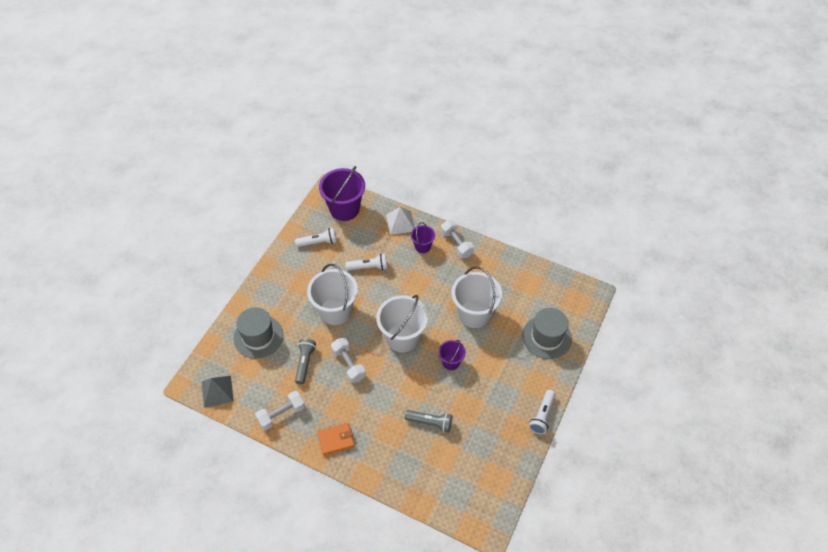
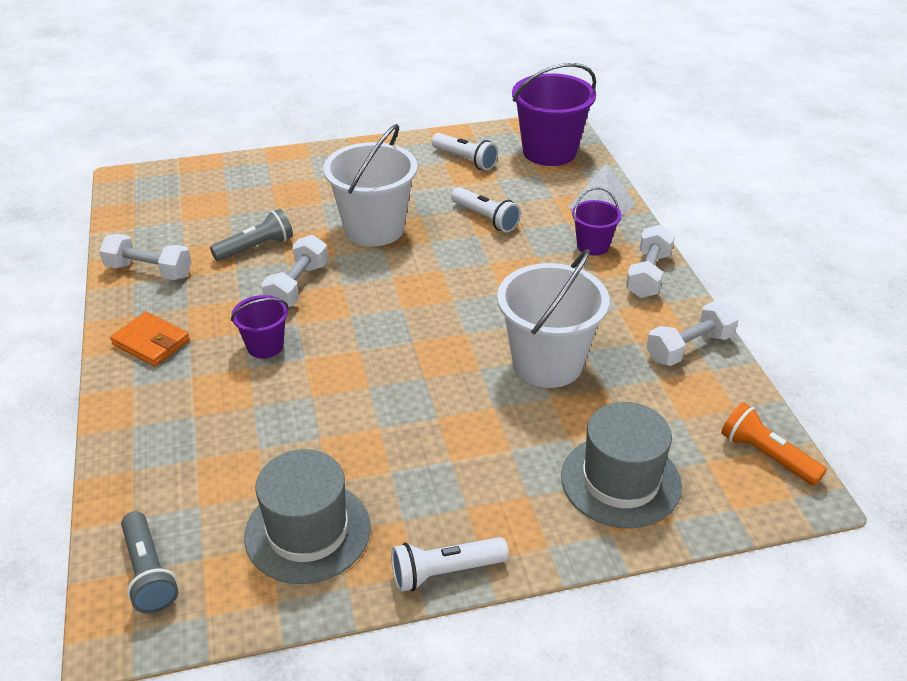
camera: 50 degrees right, 15 degrees down
(217, 391) = (136, 203): grey pyramid -> none
(258, 336) = (256, 191): grey hat -> grey hat (307, 531)
(402, 337) = (406, 312): white bucket -> none
(430, 423) = (279, 426): grey flashlight -> grey flashlight (149, 572)
(451, 362) = (423, 387): purple bucket -> purple bucket (265, 346)
(505, 265) = (689, 348): none -> white dumbbell
(571, 288) = (766, 456): none -> orange flashlight

